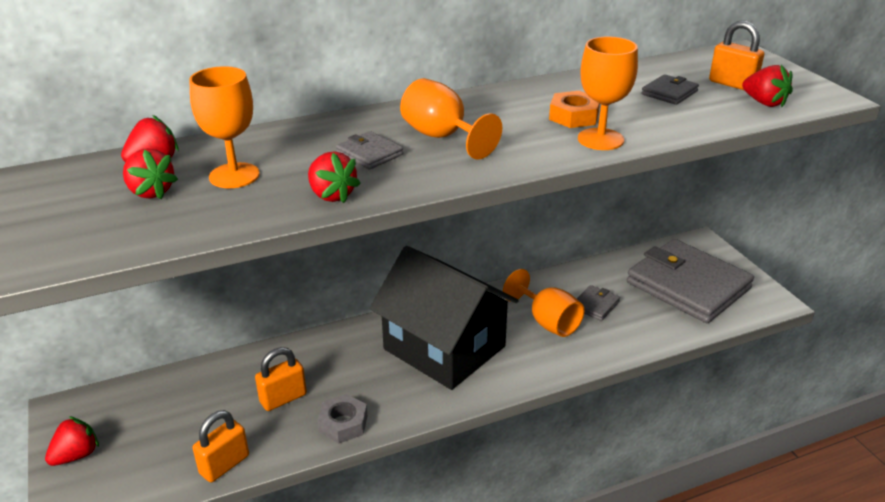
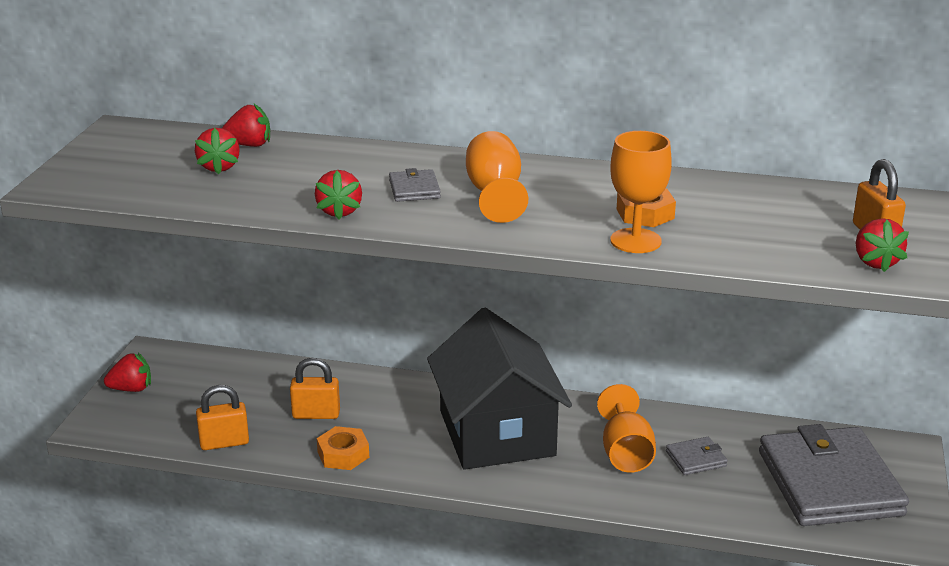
camera: 35 degrees right, 5 degrees down
(234, 176) = (290, 173): orange goblet -> none
(343, 424) = (343, 454): grey nut -> orange nut
(669, 93) = (785, 222): grey wallet -> none

